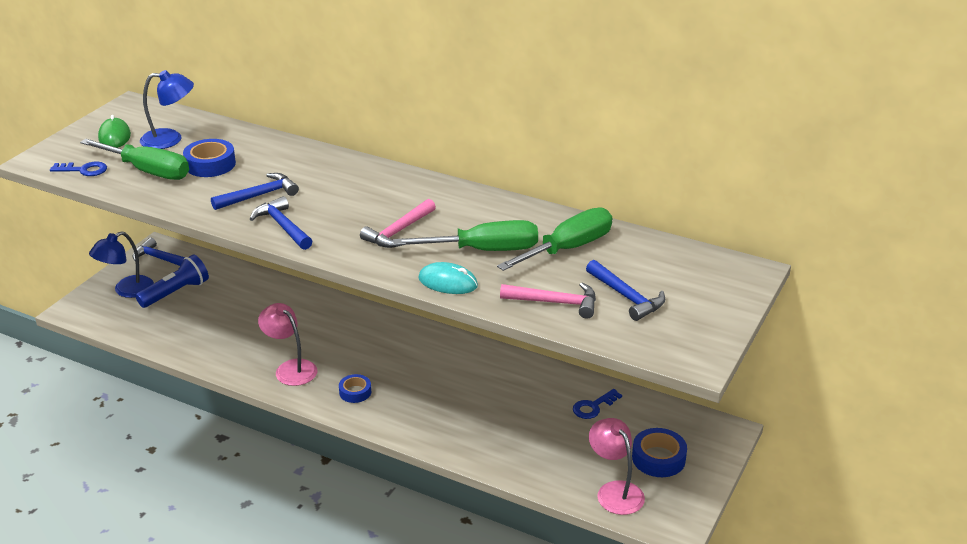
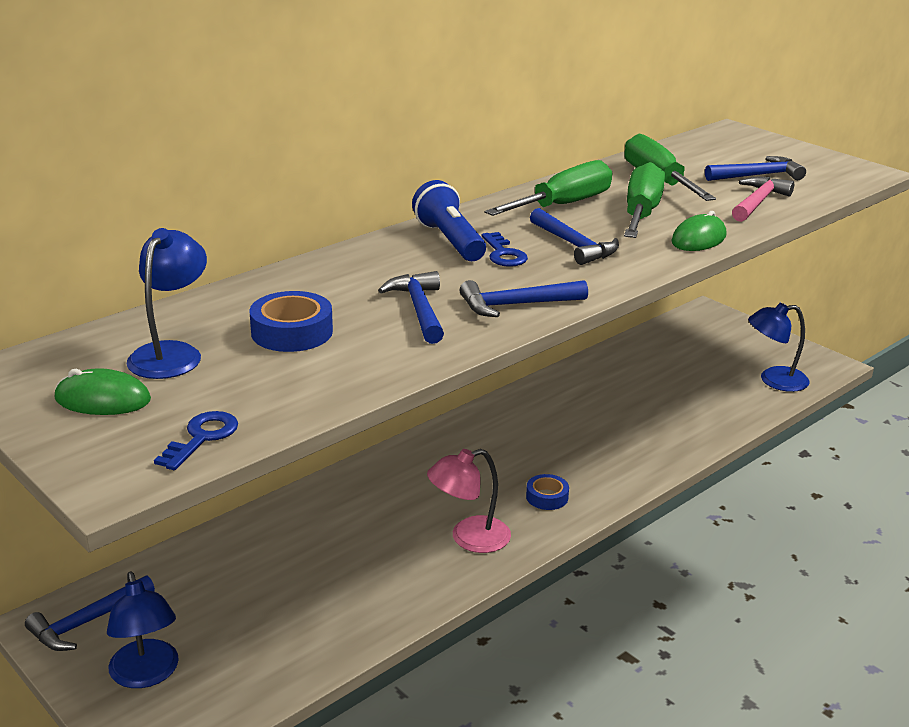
camera: 70 degrees left, 5 degrees down
(148, 171) = (265, 381): green screwdriver -> green screwdriver (563, 205)
(176, 292) = (201, 619): blue flashlight -> blue flashlight (450, 241)
(398, 231) = (574, 245): pink hammer -> blue hammer
(448, 282) = (698, 239): turquoise mouse -> green mouse
(593, 407) = (644, 361): blue key -> blue key (504, 254)
(615, 491) = (774, 380): pink lamp -> blue lamp
(658, 458) = (734, 349): blue tape -> none

